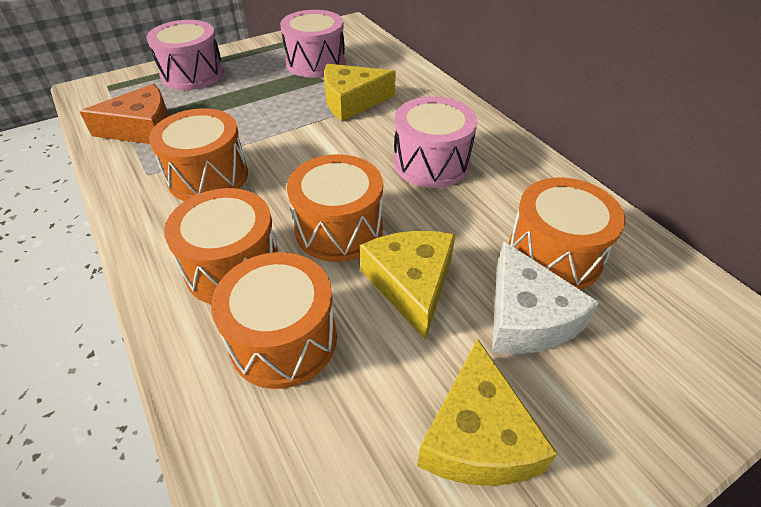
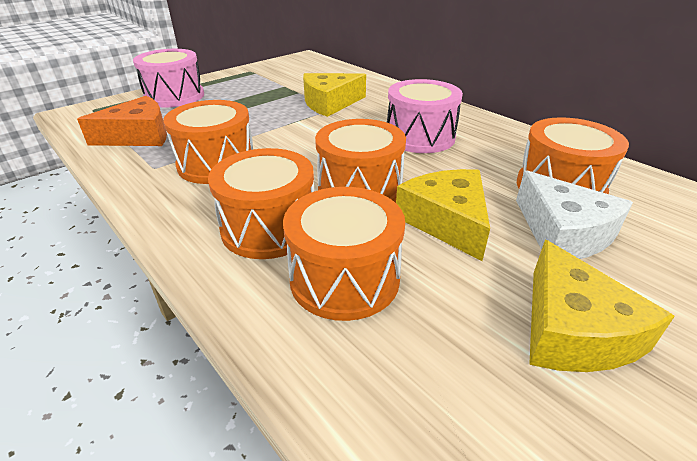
camera: 10 degrees left, 10 degrees down
(315, 63) = (286, 82): pink drum -> none

